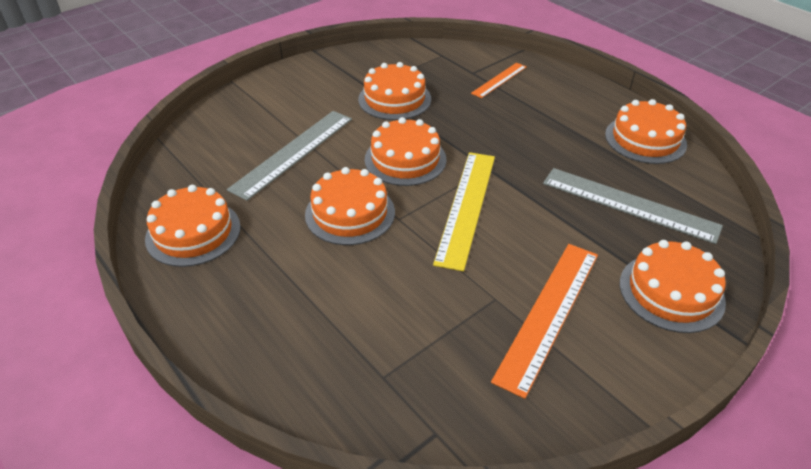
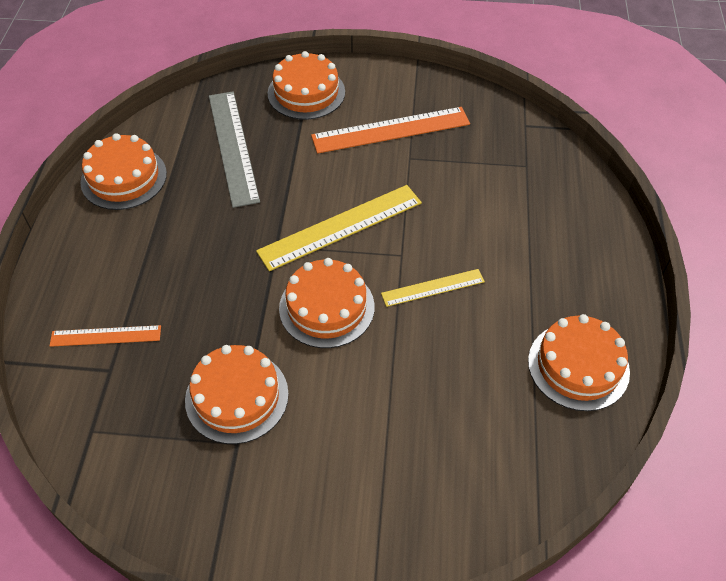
camera: 135 degrees left, 10 degrees up
(293, 153) = (415, 398): grey ruler -> none
(350, 213) = (433, 288): orange cake -> yellow ruler

